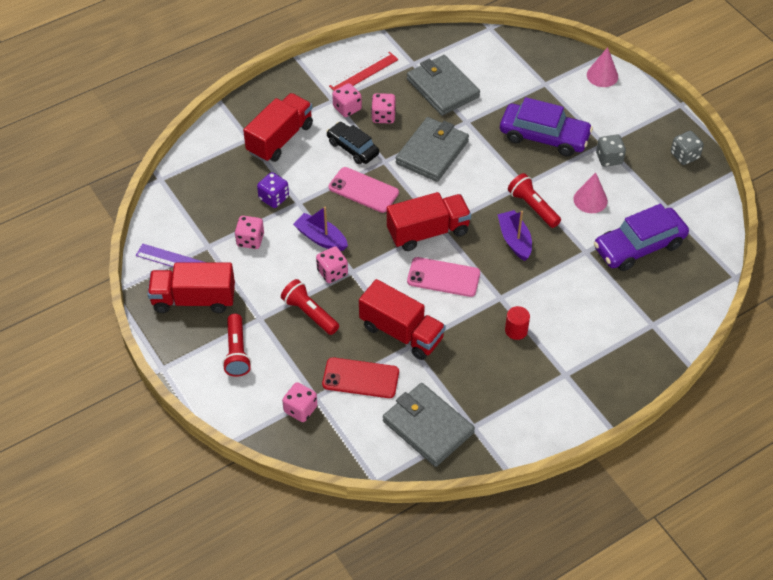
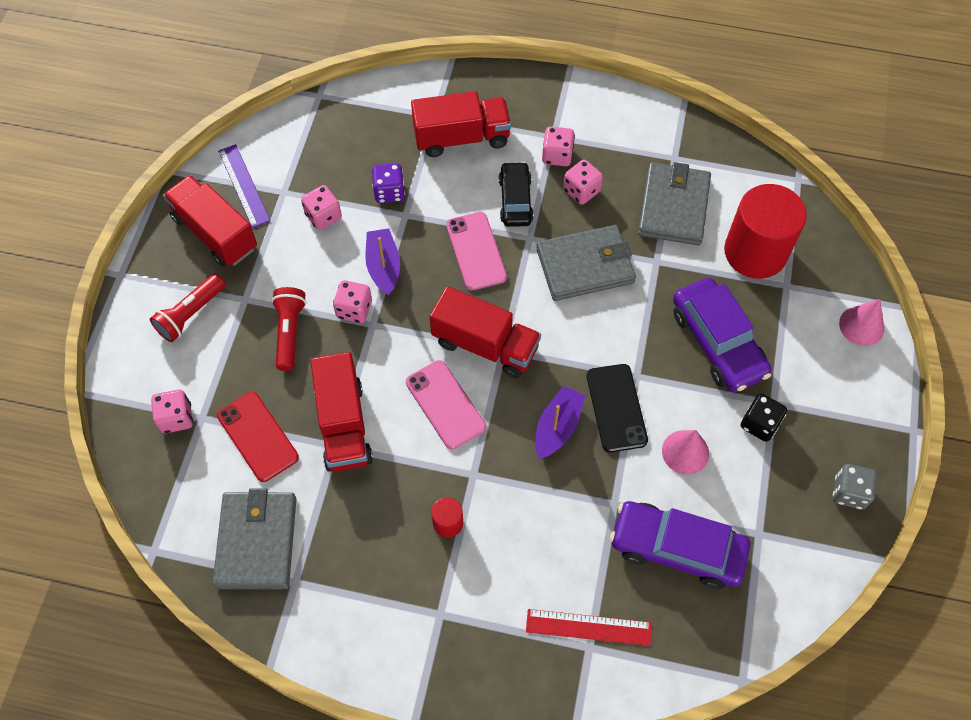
camera: 45 degrees right, 10 degrees up
(363, 73) = (614, 131): red ruler -> red ruler (588, 627)
(511, 79) = (755, 252): none -> red cylinder
(532, 207) = (616, 408): red flashlight -> black phone
(609, 158) = (759, 424): grey dice -> black dice

